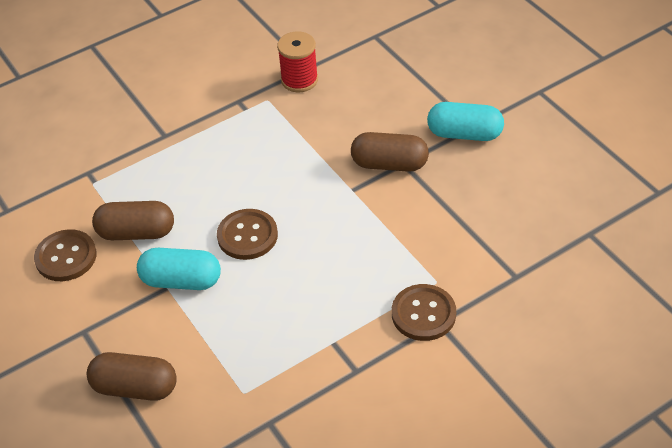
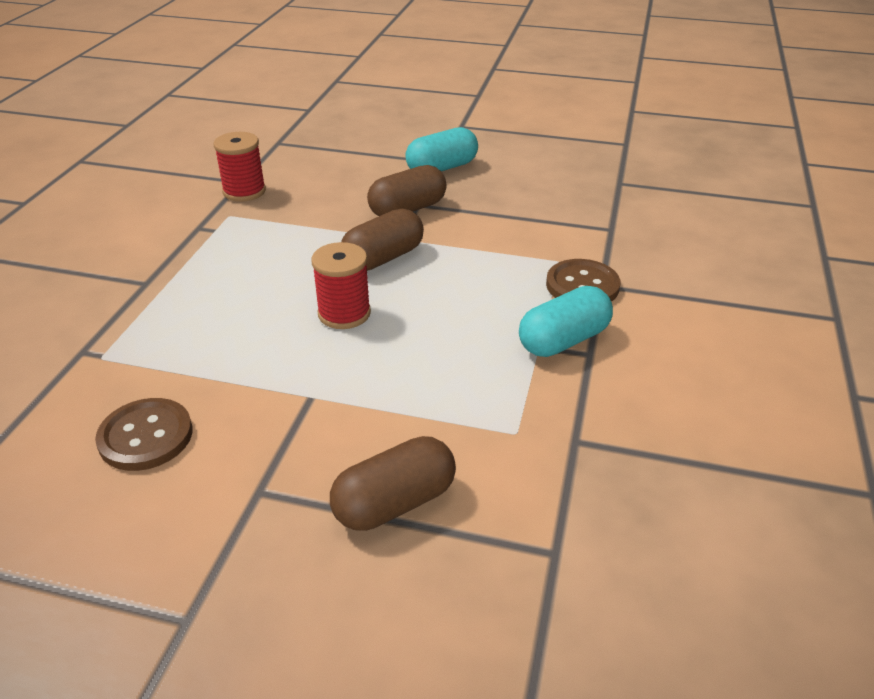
camera: 45 degrees left, 10 degrees down
(136, 232) = (213, 370): brown capsule -> brown capsule (383, 258)
(181, 280) = (321, 382): turquoise capsule -> turquoise capsule (563, 340)
(247, 236) = (344, 313): brown button -> red spool

